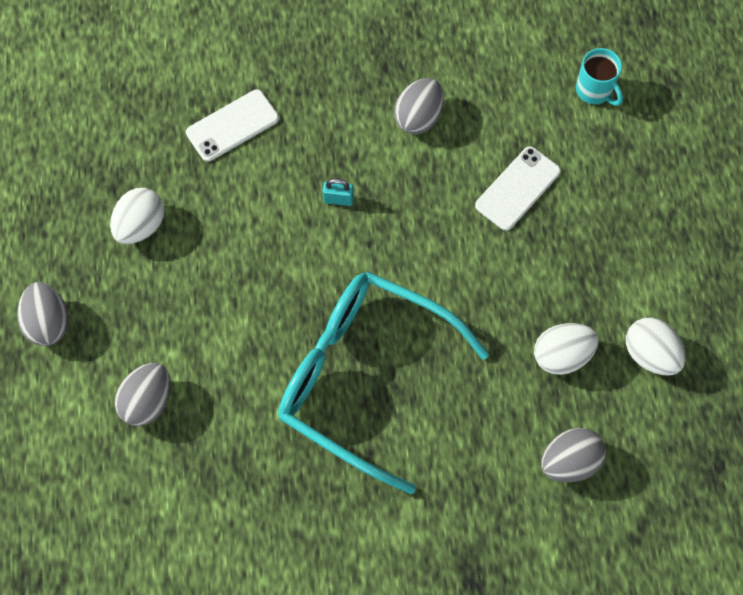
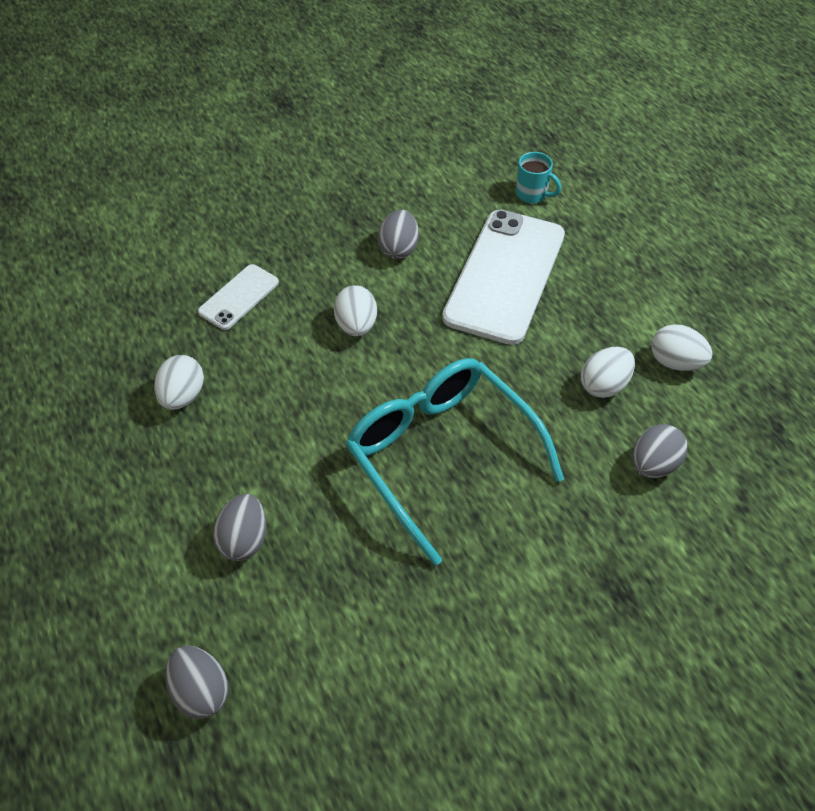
camera: 20 degrees left, 15 degrees down
(49, 322) = (119, 502): grey egg -> grey egg (201, 691)
(338, 199) = (356, 325): turquoise padlock -> white egg
(364, 377) = (441, 454): turquoise glasses -> turquoise glasses turned 45 degrees clockwise
(518, 188) = (505, 276): white phone -> white phone, size x2.07

